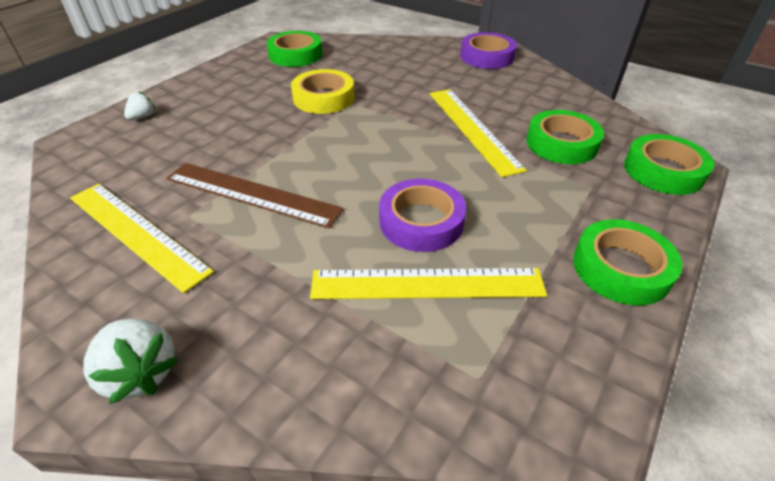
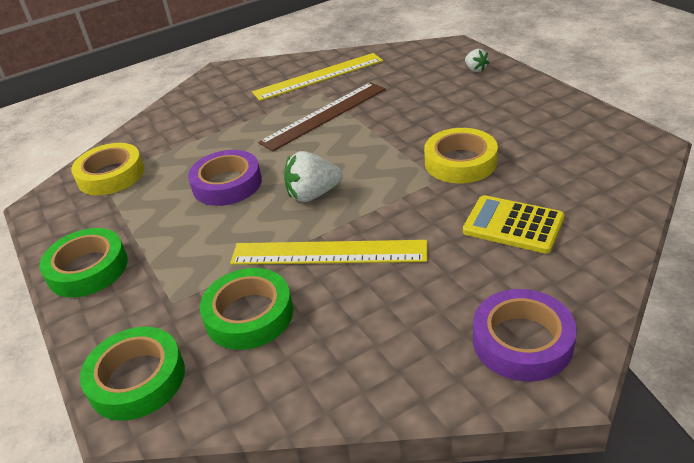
camera: 120 degrees right, 5 degrees down
(141, 372) = (213, 84): white strawberry -> white strawberry (313, 194)
(295, 55) = (591, 154): green tape -> none
(392, 70) = (513, 225): none -> yellow calculator
(427, 284) = (173, 173): yellow ruler -> none
(468, 362) = (111, 175): none -> yellow tape

